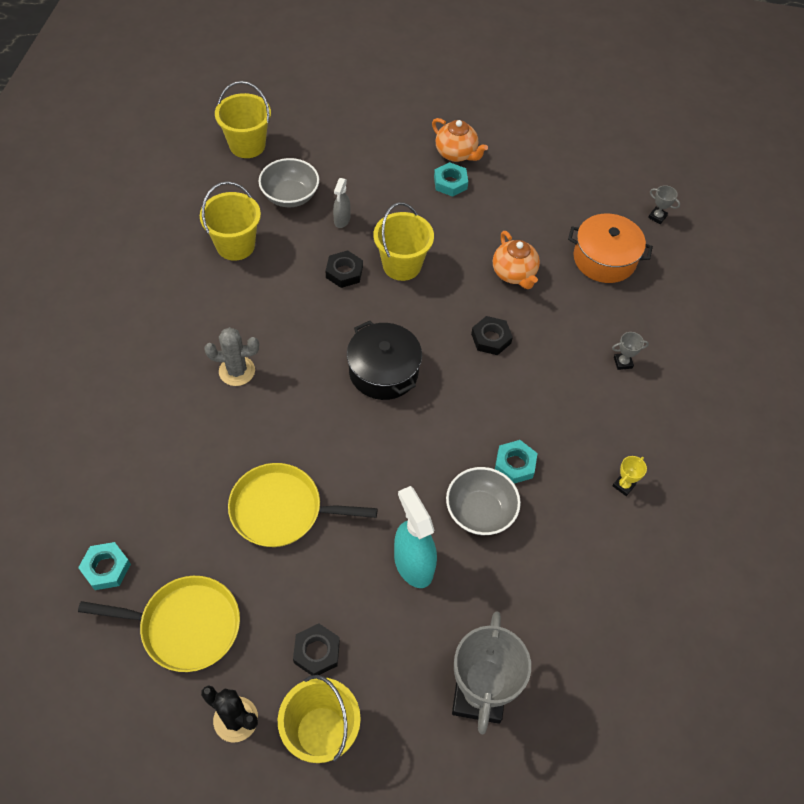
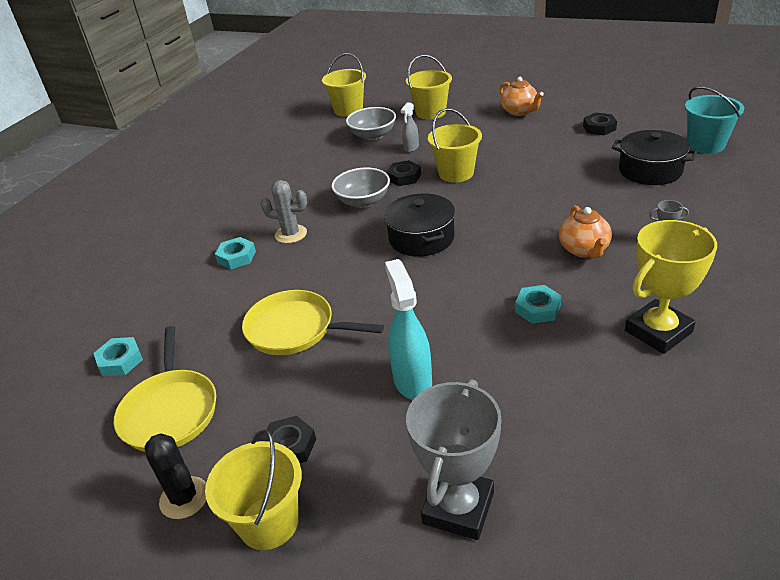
camera: 20 degrees right, 20 degrees down
(185, 626) = (170, 411): yellow pan -> yellow pan turned 60 degrees clockwise
(235, 245) = (318, 162): yellow bucket -> yellow bucket (430, 112)
(450, 183) = (511, 127): turquoise nut -> turquoise nut (236, 257)
(480, 512) = (493, 343): grey bowl -> grey bowl (363, 201)
(491, 338) = (529, 219): black nut -> black nut (599, 128)
(514, 274) = (559, 179): orange teapot -> orange teapot (584, 250)
(604, 259) = (650, 170): orange pot -> black pot
(623, 485) = (658, 331): yellow trophy -> yellow trophy, size x2.48
(657, 217) = (706, 145): grey trophy -> turquoise bucket

